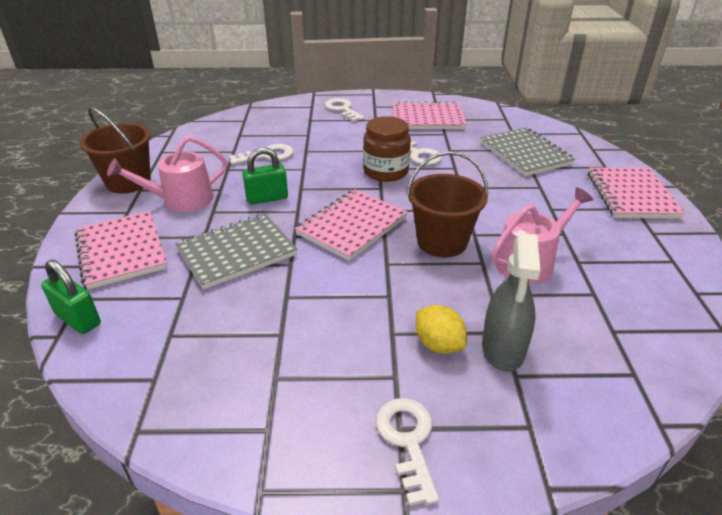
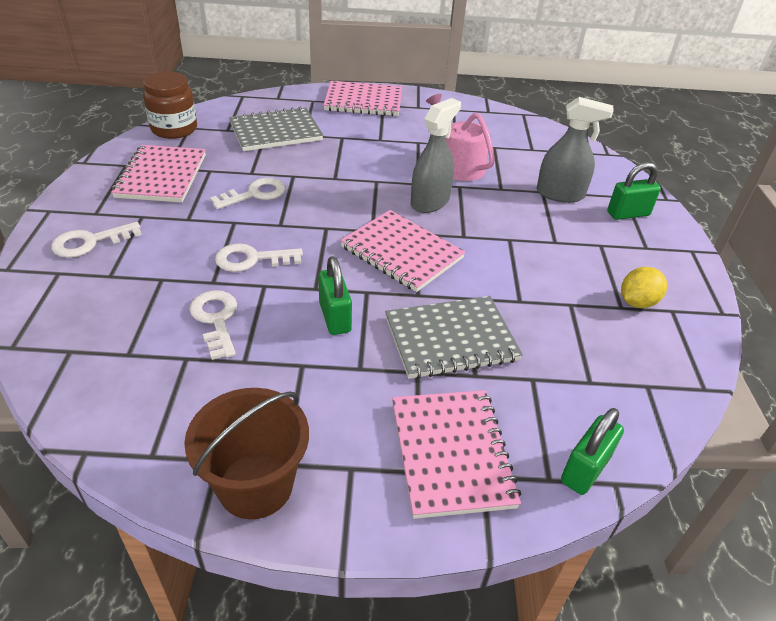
camera: 90 degrees left, 5 degrees up
(121, 251) = (451, 453): pink notebook -> pink notebook turned 75 degrees counterclockwise
(181, 200) = (326, 405): pink watering can -> none
(237, 252) = (451, 339): grey notebook -> grey notebook turned 75 degrees counterclockwise
(386, 171) = (290, 220): brown jar -> brown jar (174, 129)
(407, 441) = (655, 245): white key -> white key (251, 259)
(438, 344) = (563, 221): yellow lemon -> yellow lemon (637, 302)
(442, 242) = (430, 202): brown bucket -> grey spray bottle
(480, 421) = (628, 214): none -> green padlock

